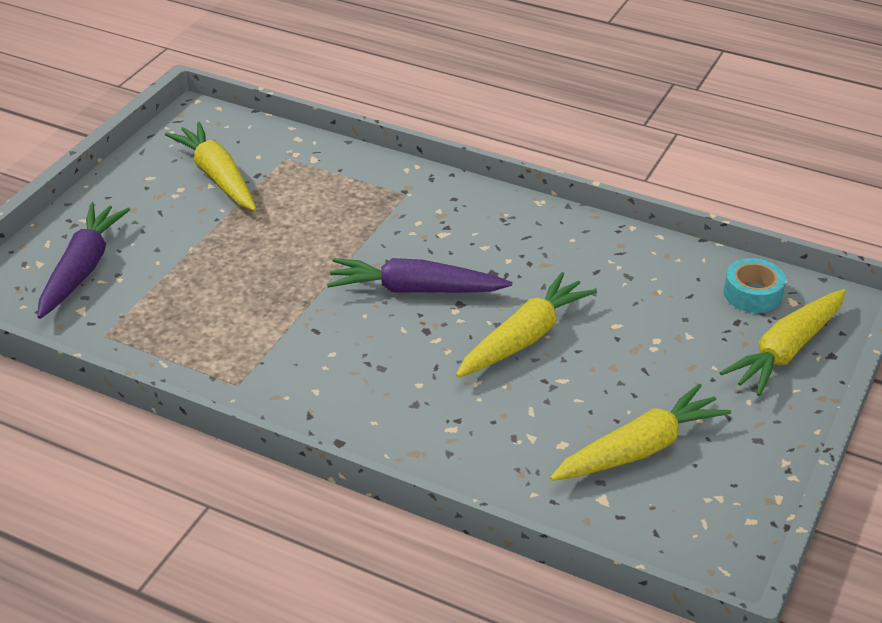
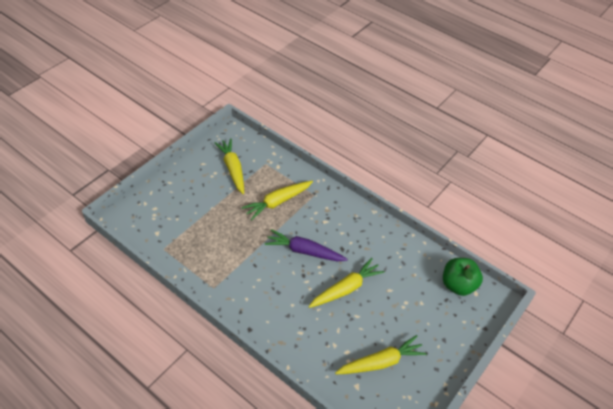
camera: 10 degrees right, 10 degrees up
(82, 269) = (162, 210): purple carrot -> none
(752, 294) = (458, 285): turquoise tape -> green apple
(786, 351) = (464, 321): yellow carrot -> yellow carrot (278, 202)

